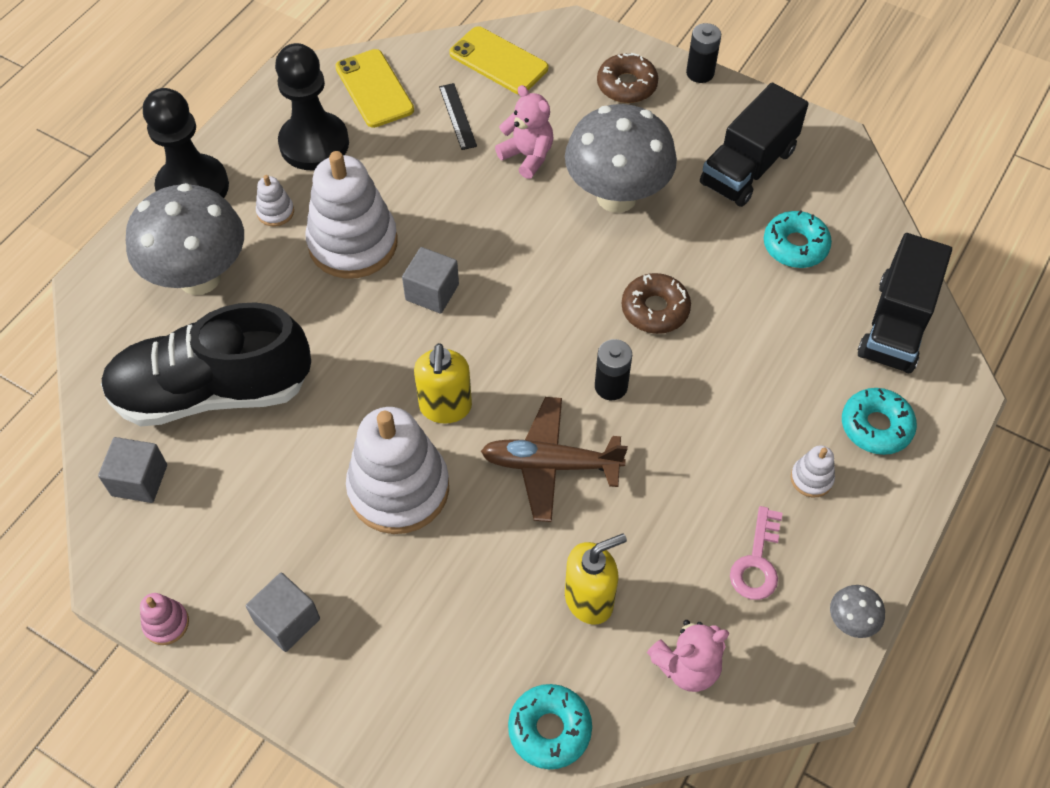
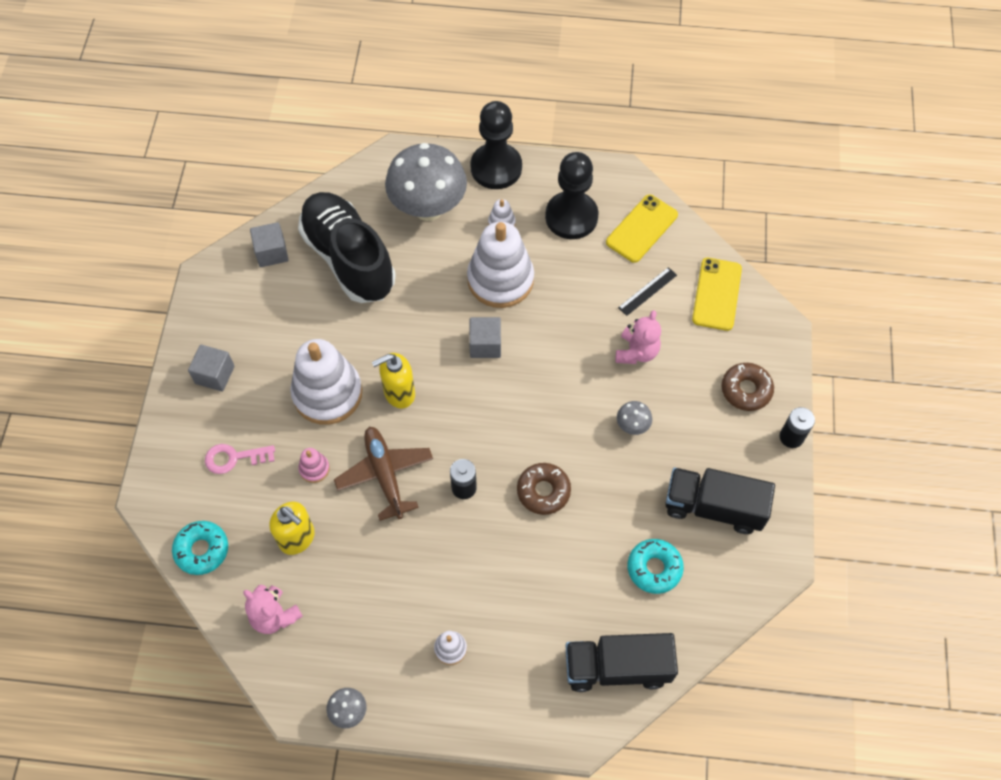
camera: 65 degrees right, 5 degrees up
(166, 623) = (188, 314): pink stacking toy -> pink stacking toy (314, 469)
(616, 196) = (632, 426): grey mushroom -> grey mushroom, size x0.41
(757, 561) = (369, 633): pink key -> pink key (234, 458)
(876, 426) = (516, 680): turquoise donut -> none

